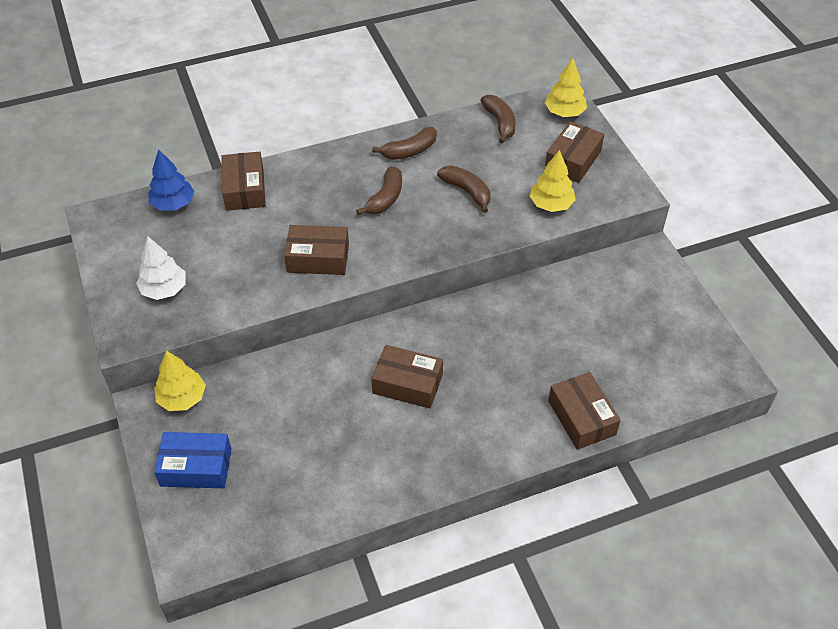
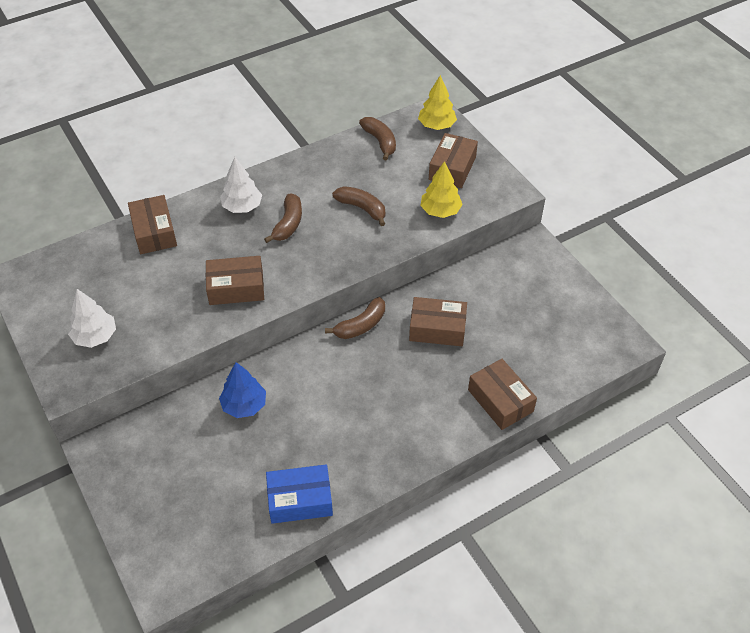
camera: 10 degrees left, 0 degrees up
(173, 204) = (88, 254): blue tree -> blue tree (244, 405)
(182, 398) = (129, 436): yellow tree -> none
(196, 467) = (155, 499): blue box -> blue box (300, 500)
(340, 174) = (242, 207): none -> white tree
(407, 384) = (338, 392): brown box -> brown box (437, 329)
(410, 151) = (302, 177): brown banana -> brown banana (361, 325)

